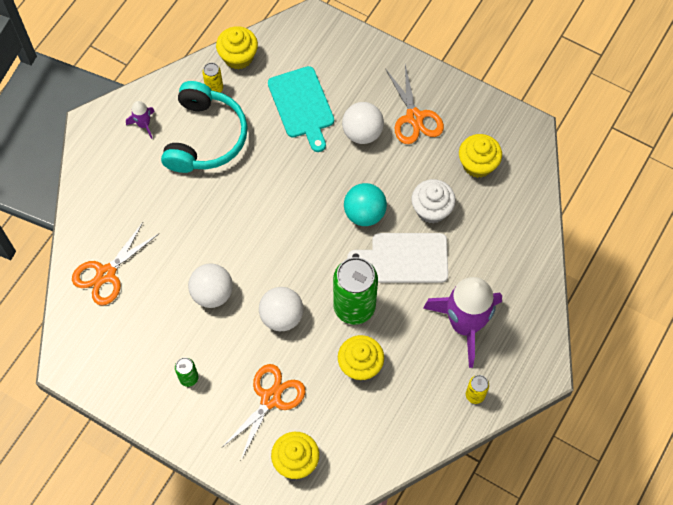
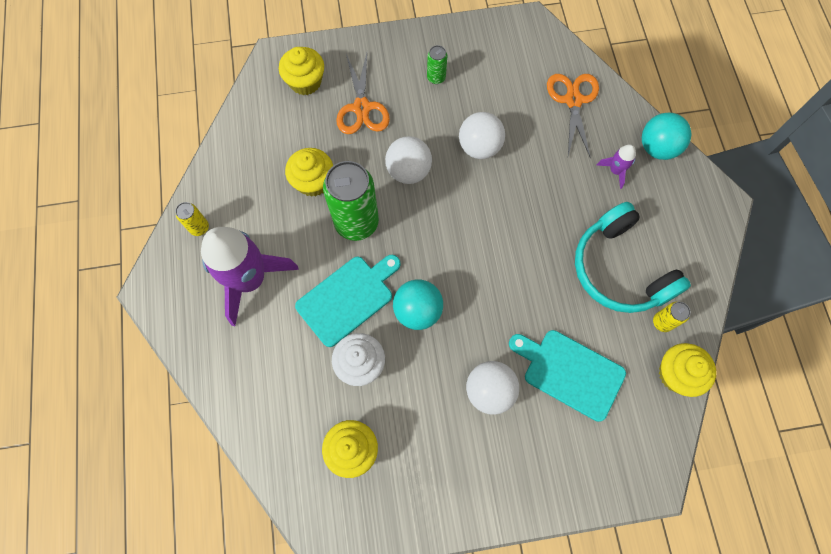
camera: 140 degrees right, 5 degrees up
(88, 192) = (657, 148): none -> turquoise ball
(144, 124) = (681, 238): purple rocket -> purple rocket (615, 171)
(405, 258) = (347, 298): white cutting board -> turquoise cutting board
(414, 117) = (455, 451): orange scissors -> none

